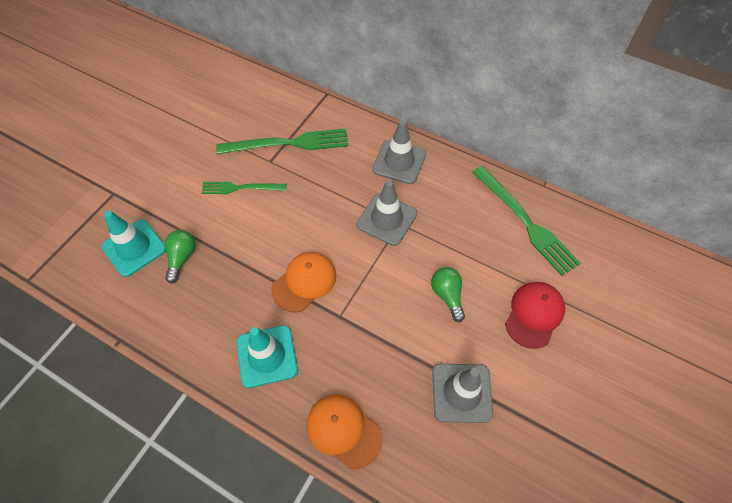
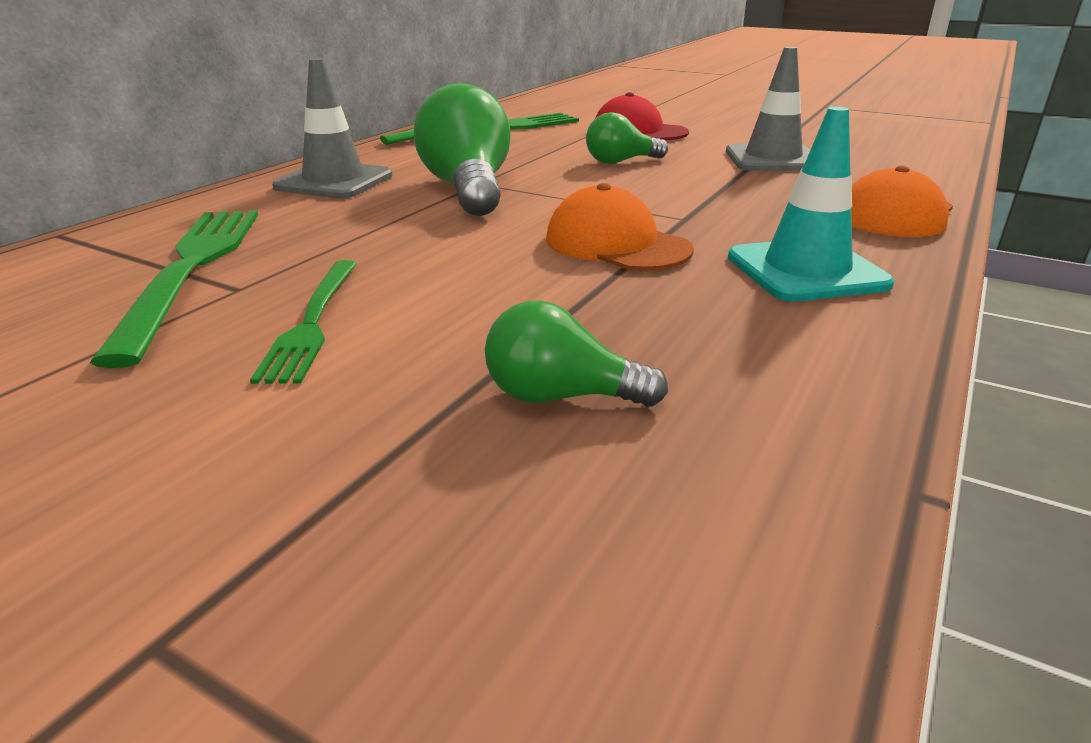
camera: 90 degrees left, 30 degrees down
(134, 248) = (514, 513): turquoise traffic cone -> none
(386, 219) = (468, 189): grey traffic cone -> green light bulb

